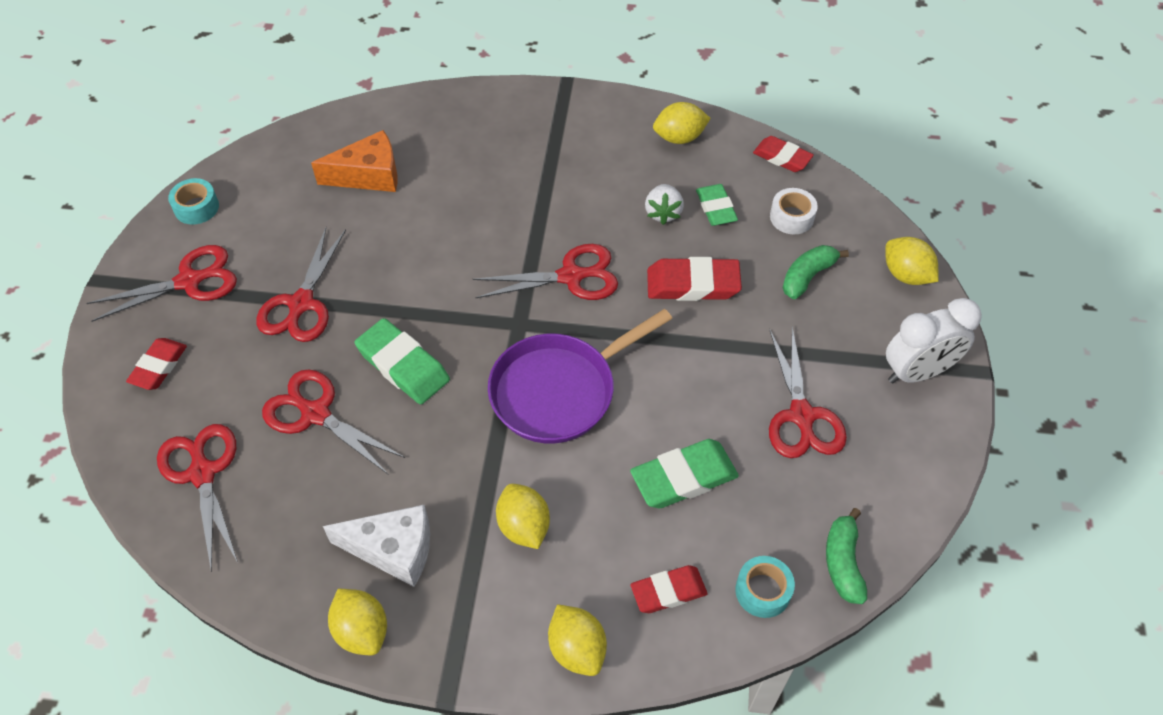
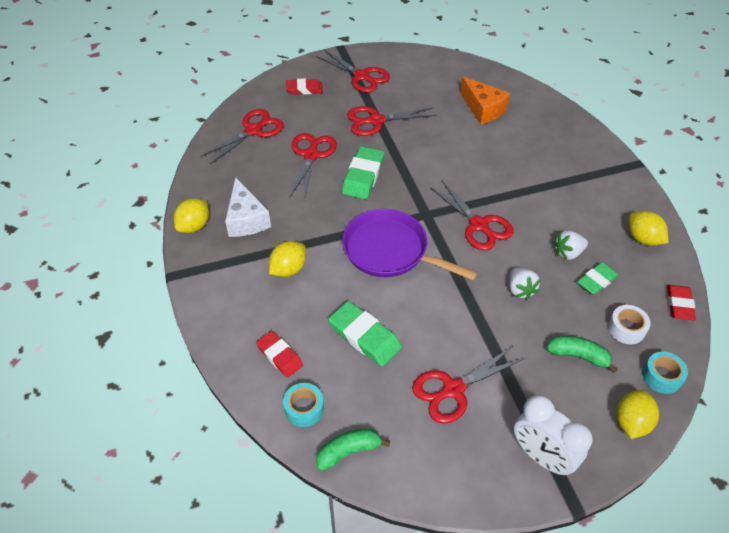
camera: 65 degrees right, 5 degrees down
(196, 207) = (409, 58): turquoise tape -> turquoise tape (662, 376)
(577, 649) = (222, 323): yellow lemon -> none
(693, 284) = (520, 290): red eraser -> white strawberry

